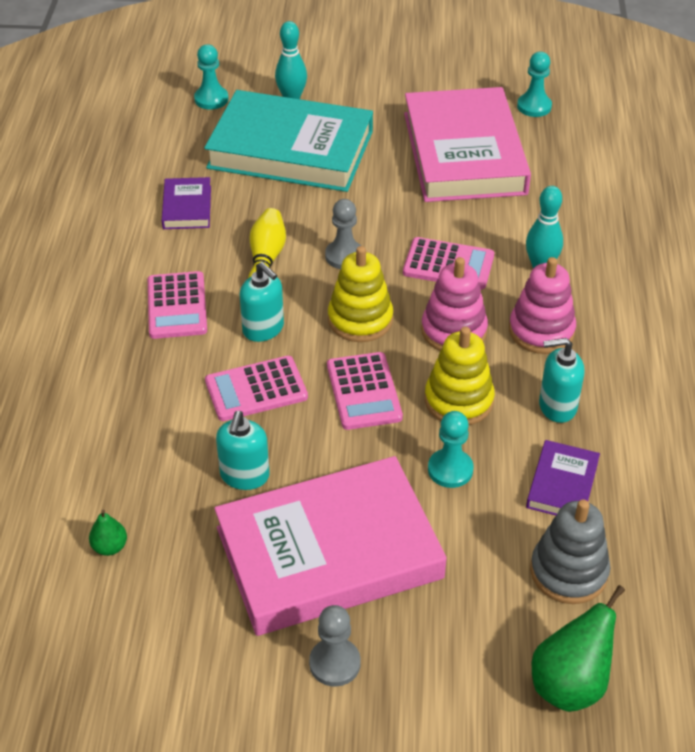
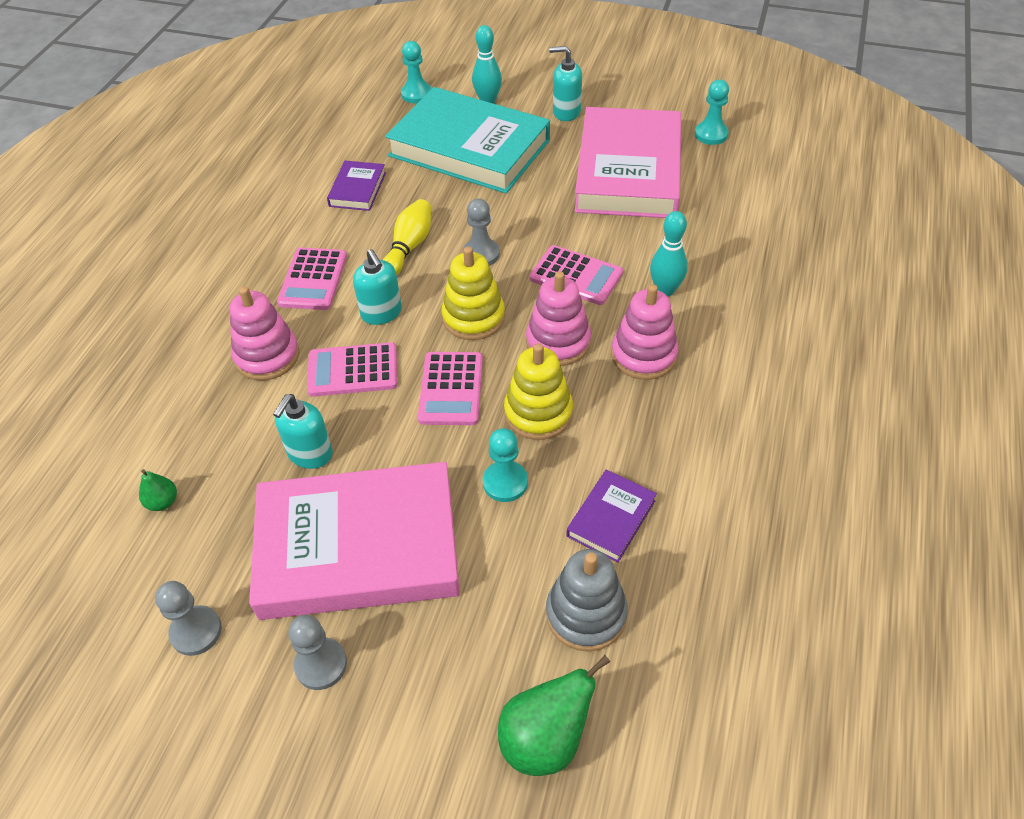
camera: 15 degrees right, 5 degrees up
(160, 389) = (267, 356): none -> pink stacking toy
(197, 658) = (196, 631): none -> grey pawn
(557, 406) = (633, 435): turquoise soap dispenser -> turquoise soap dispenser (566, 112)

